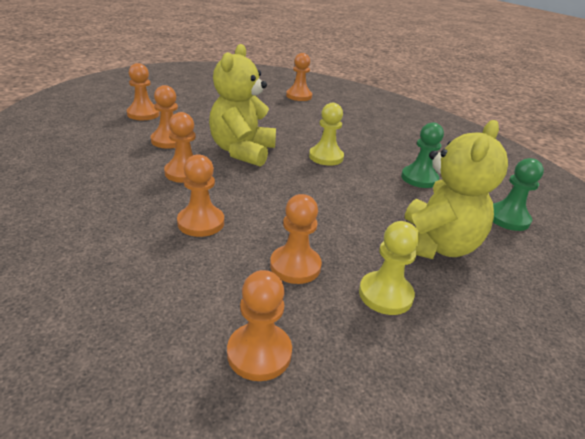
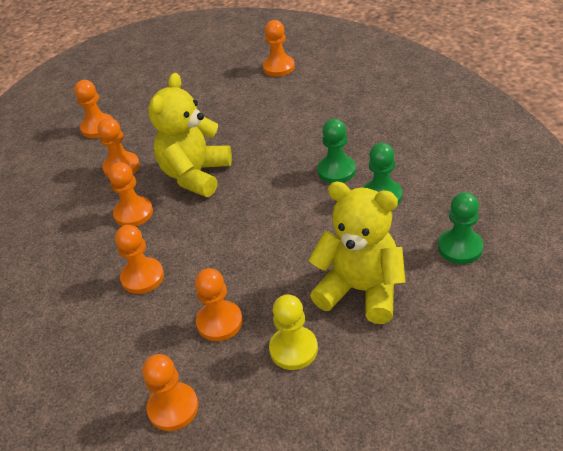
camera: 15 degrees right, 10 degrees up
(326, 157) = (285, 173): yellow pawn -> none
(371, 159) = (336, 171): none -> green pawn
(433, 246) = (361, 290): yellow teddy bear -> yellow teddy bear turned 105 degrees counterclockwise

